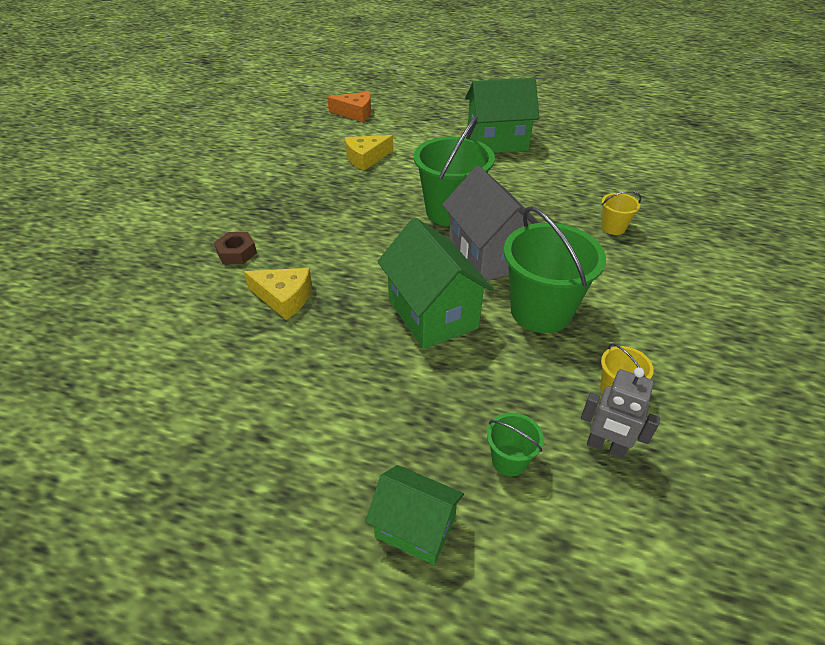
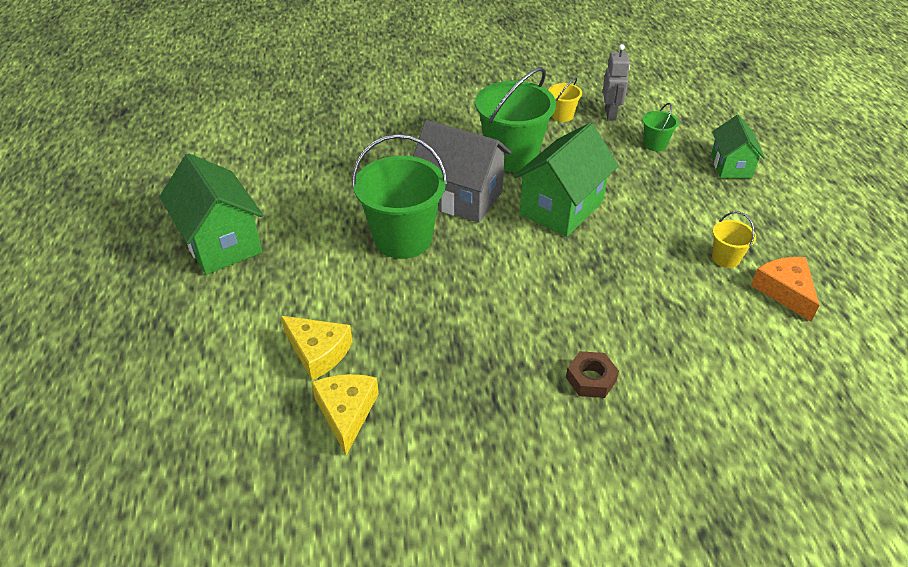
camera: 115 degrees left, 0 degrees up
(284, 297) = (620, 305): yellow cheese -> yellow cheese (346, 412)
(355, 113) = (169, 426): orange cheese -> orange cheese (785, 291)
(488, 255) = (460, 197): grey house -> grey house turned 75 degrees clockwise
(613, 227) = (369, 138): yellow bucket -> yellow bucket (725, 258)

